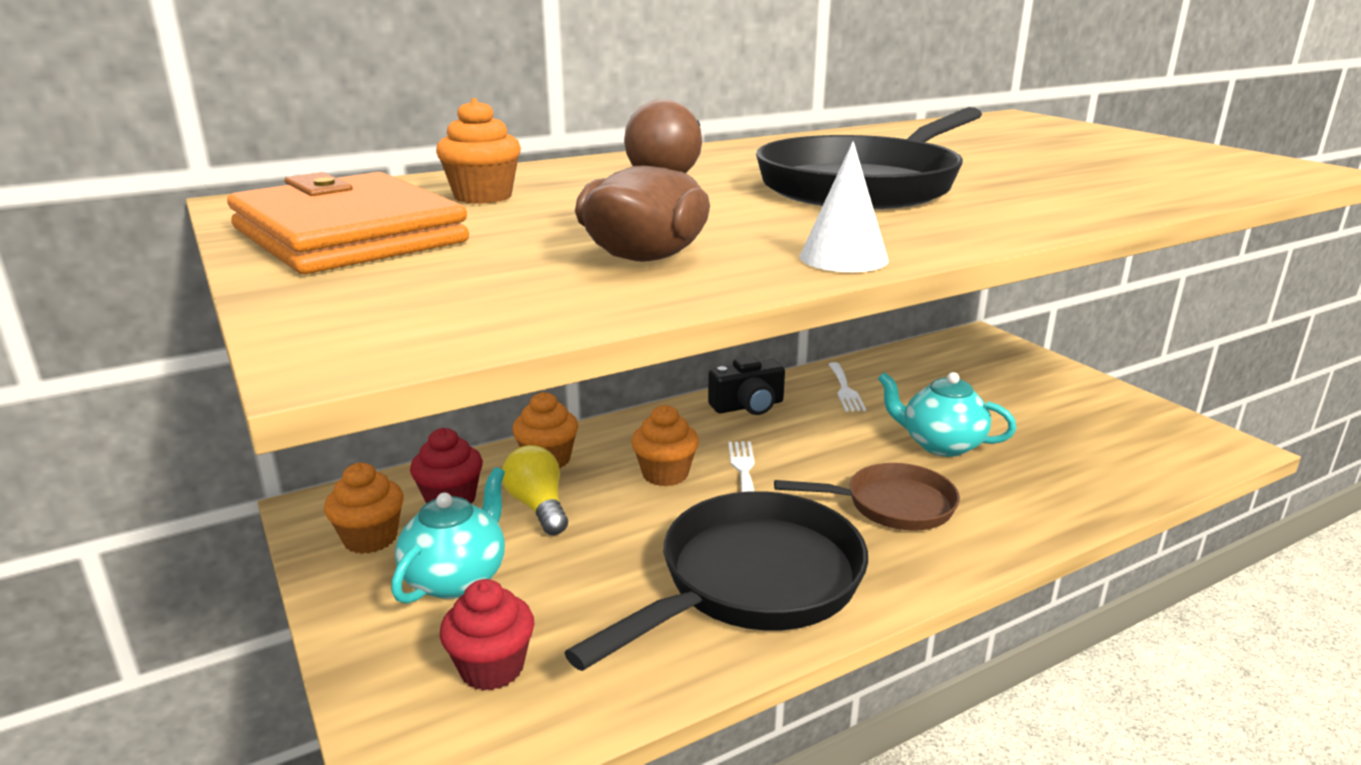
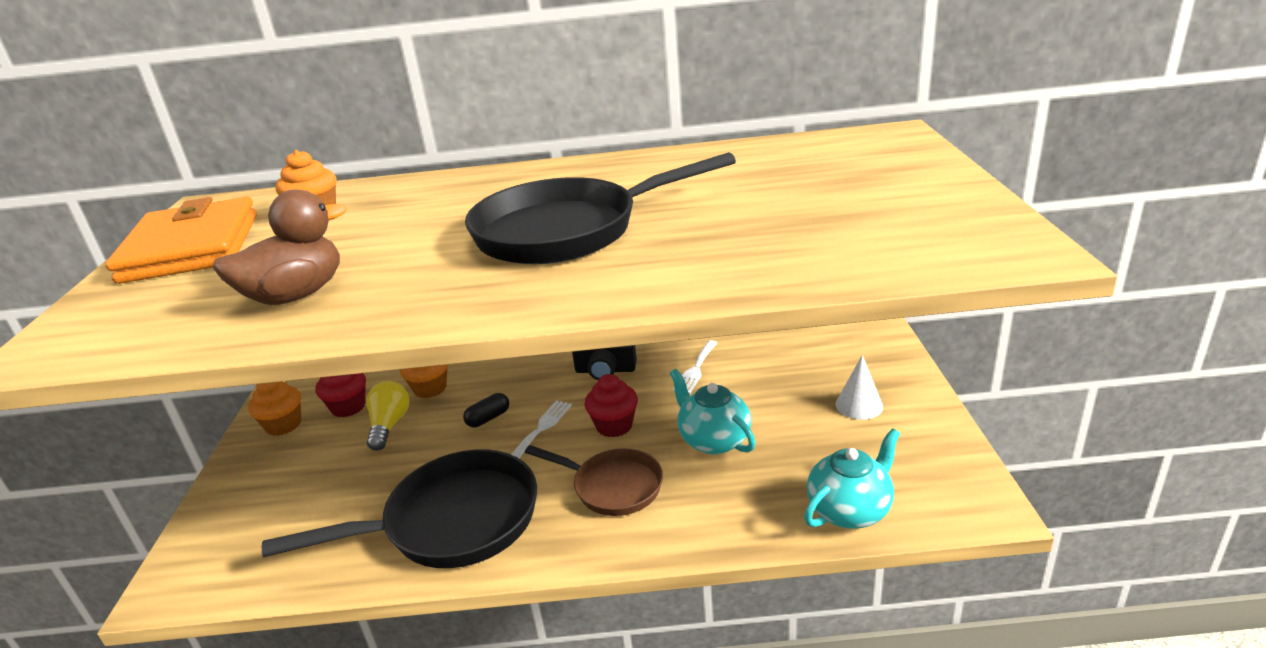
camera: 30 degrees right, 5 degrees up
(457, 578) = (298, 467): turquoise teapot -> turquoise teapot (850, 510)
(492, 668) = (258, 535): red cupcake -> red cupcake (614, 426)
(665, 474) = (488, 418): orange cupcake -> black capsule
(843, 258) = (396, 319): white cone -> white cone (859, 405)

